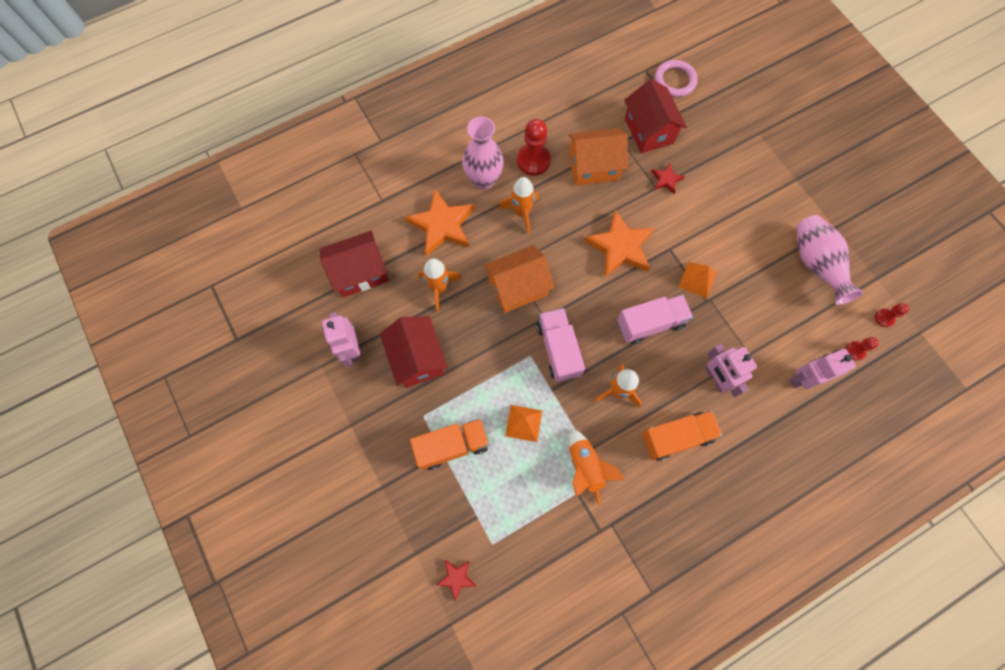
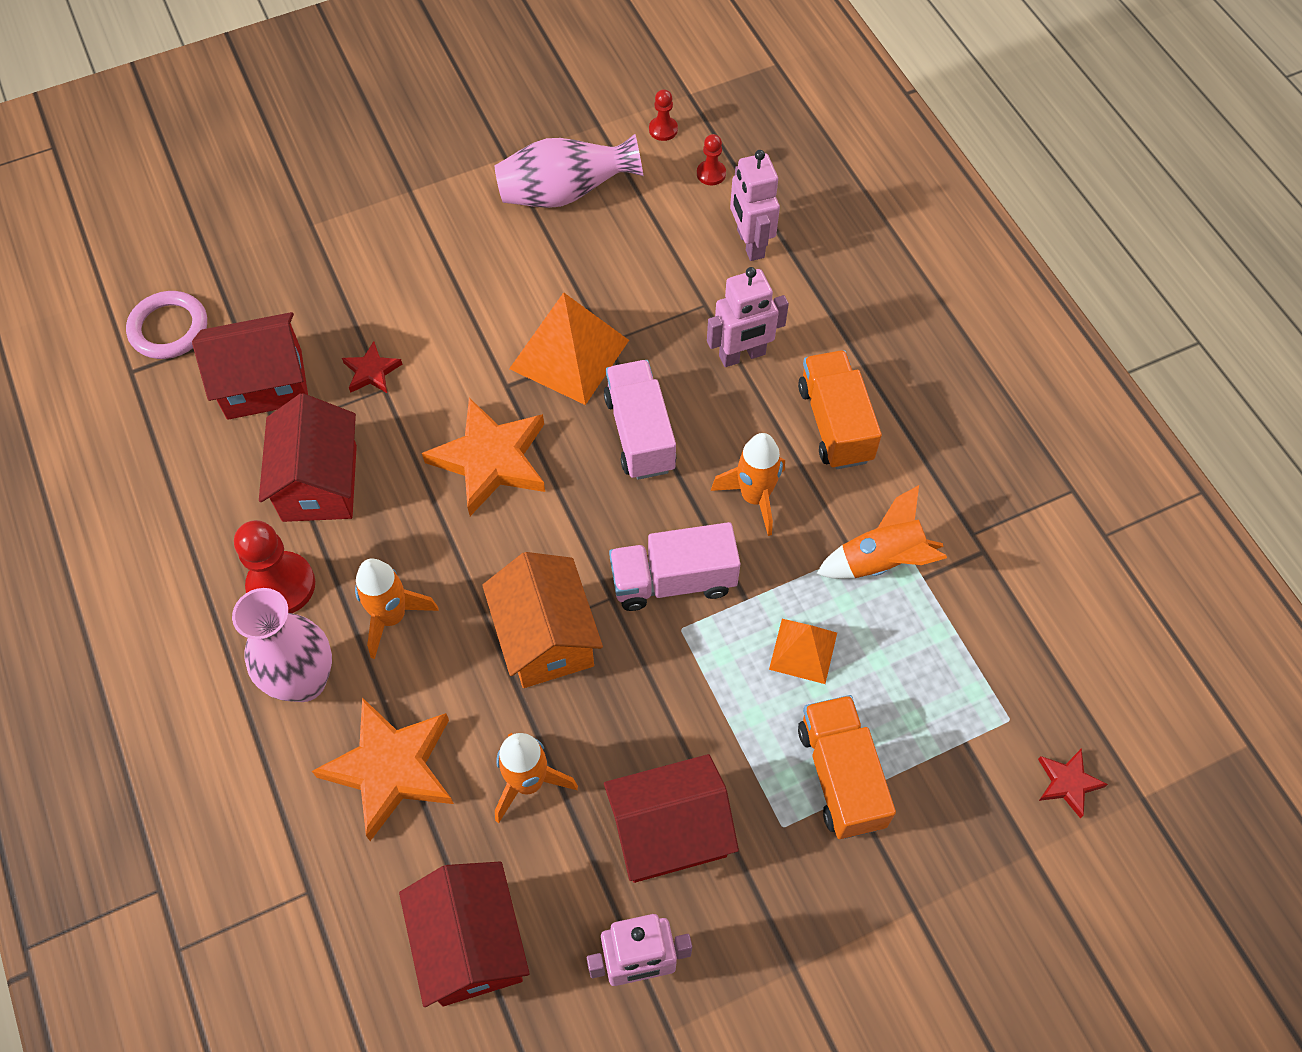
camera: 85 degrees left, 10 degrees down
(593, 167) = (320, 483): orange house -> red house
(697, 280) = (569, 354): orange pyramid -> orange pyramid, size x1.72

